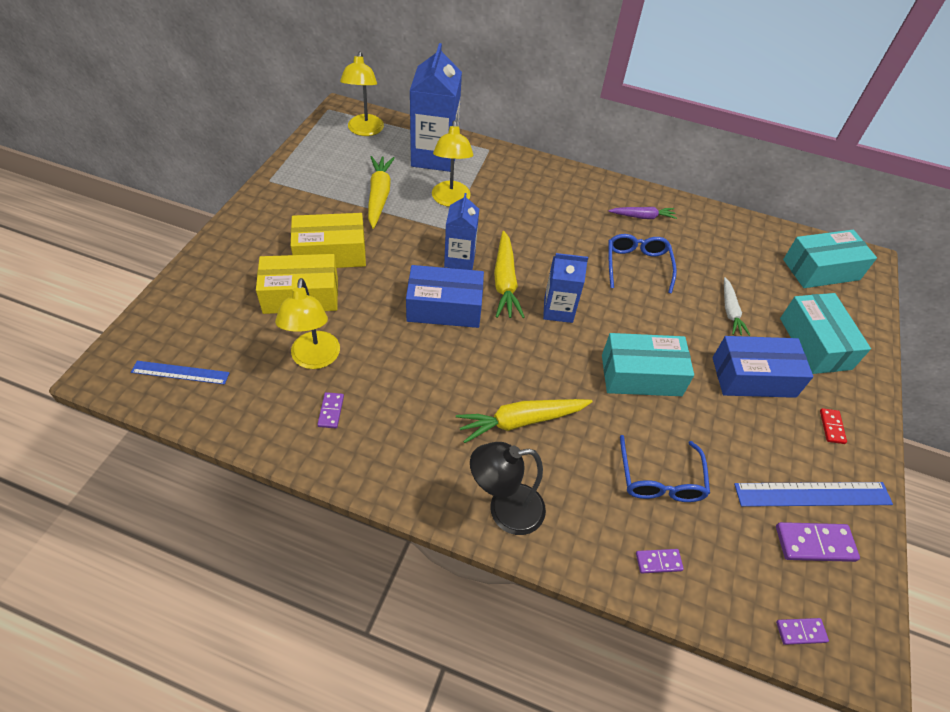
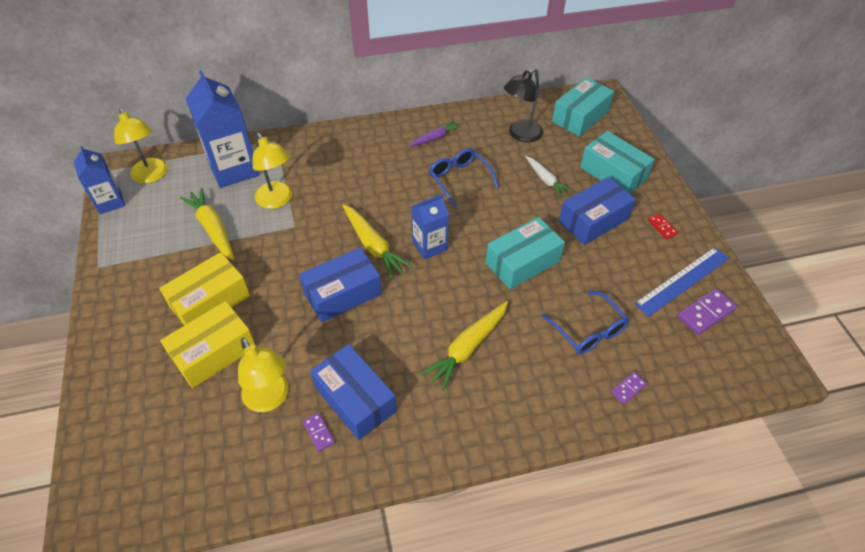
camera: 30 degrees left, 0 degrees up
(180, 372) = (159, 484): blue ruler -> none
(383, 403) = (355, 399): none -> blue box
(460, 259) = (323, 247): blue carton -> blue carton (110, 202)
(505, 510) = (506, 421): black lamp -> black lamp (520, 135)
(800, 632) = (737, 376): purple domino -> none

